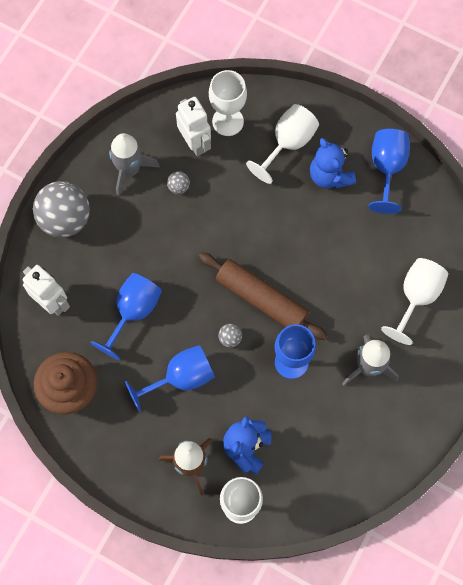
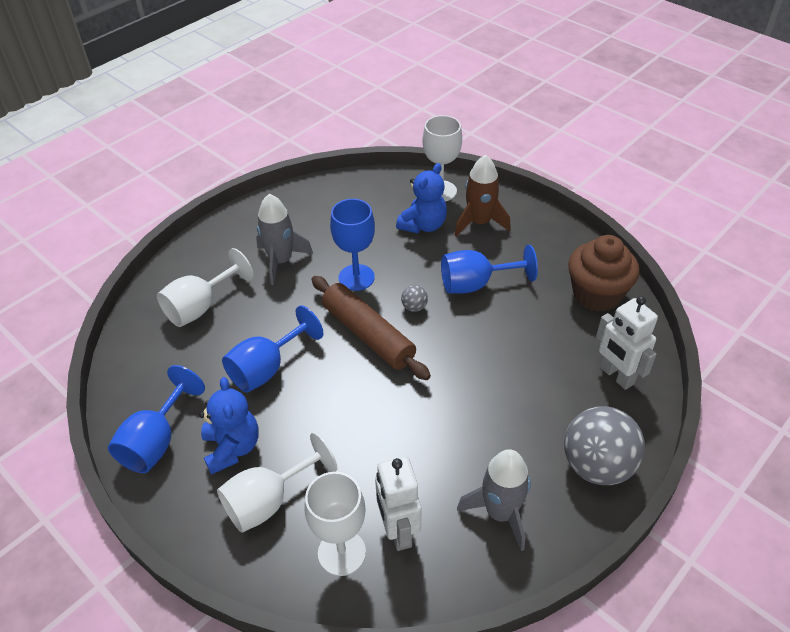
camera: 165 degrees left, 25 degrees down
(133, 312) = (518, 349): blue goblet -> blue goblet (267, 368)
(178, 187) = (435, 475): grey ball -> none

